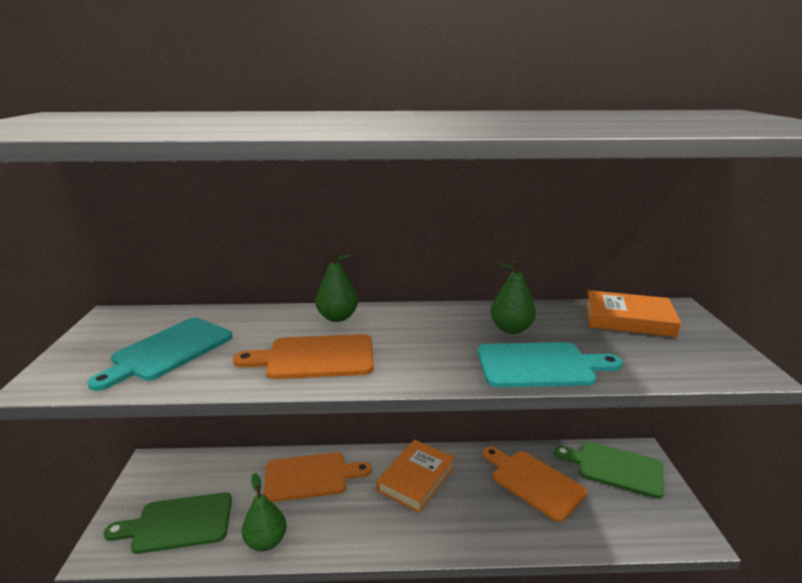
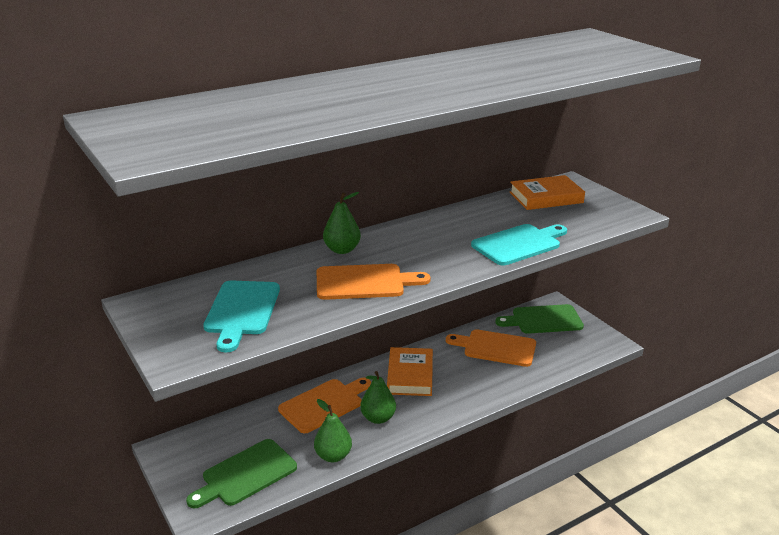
camera: 30 degrees left, 5 degrees up
(314, 358) = (364, 282): orange cutting board -> orange cutting board turned 150 degrees counterclockwise
(511, 329) = (477, 224): green pear -> green pear (378, 418)

